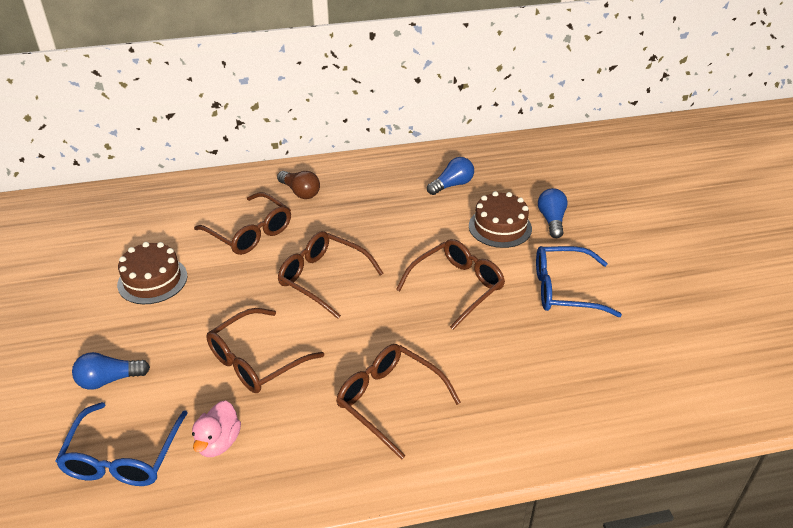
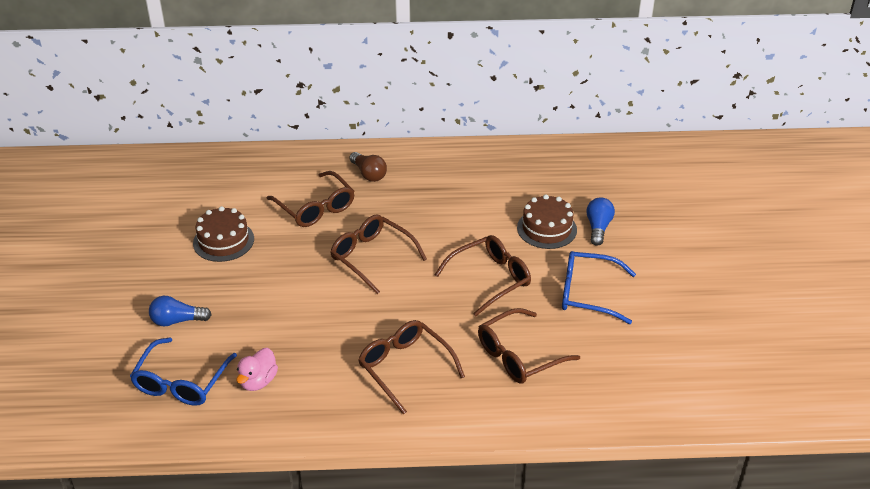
camera: 10 degrees right, 0 degrees up
(256, 361) = (300, 321): brown glasses -> brown glasses (519, 355)
(452, 185) = (513, 182): blue light bulb -> none

